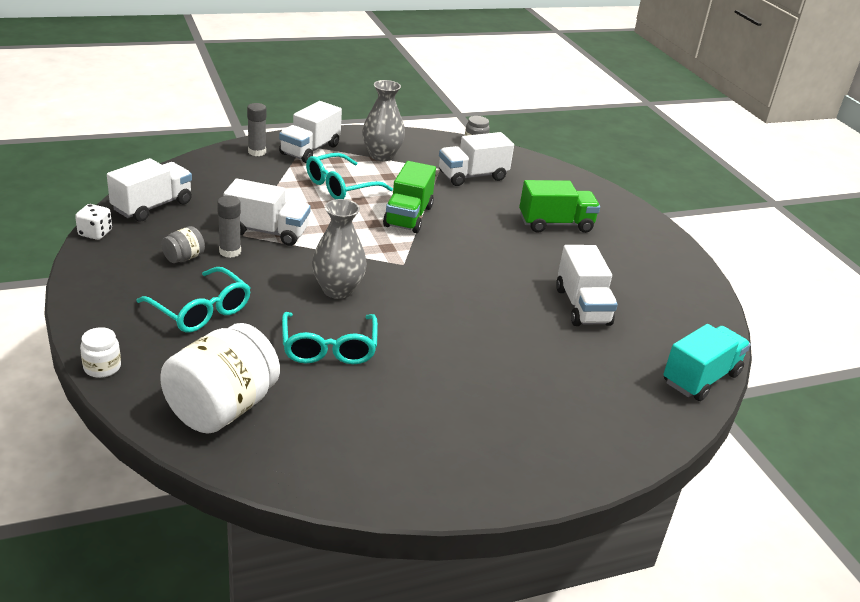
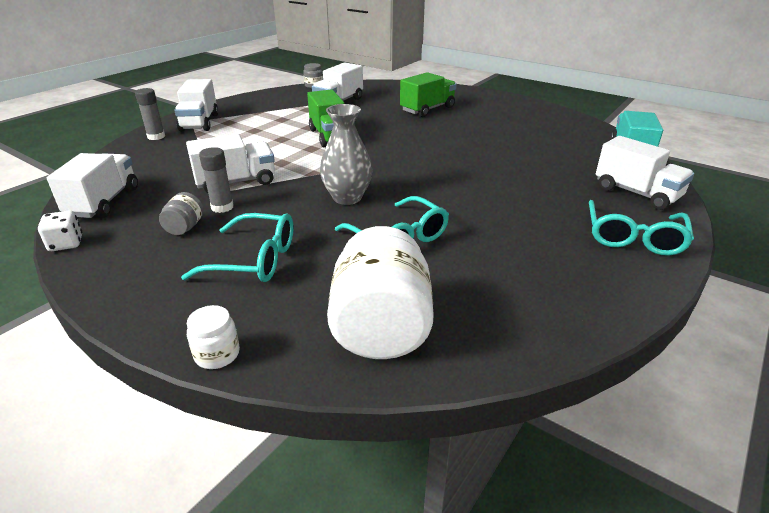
camera: 30 degrees left, 0 degrees up
(340, 186) = (255, 136): turquoise glasses -> turquoise glasses (633, 238)
(381, 156) = (260, 110): grey vase -> none
(582, 306) = (512, 144): white truck -> white truck (636, 193)

